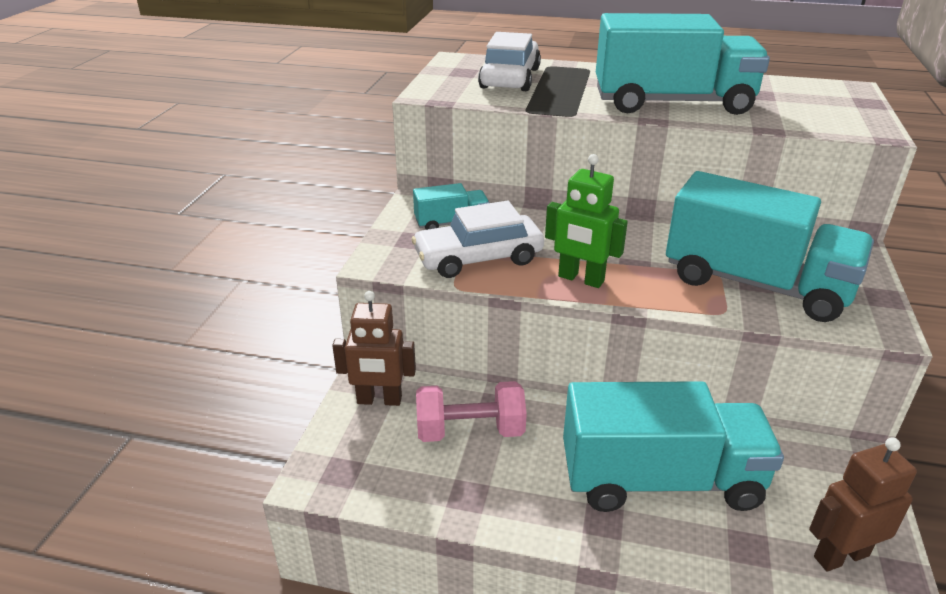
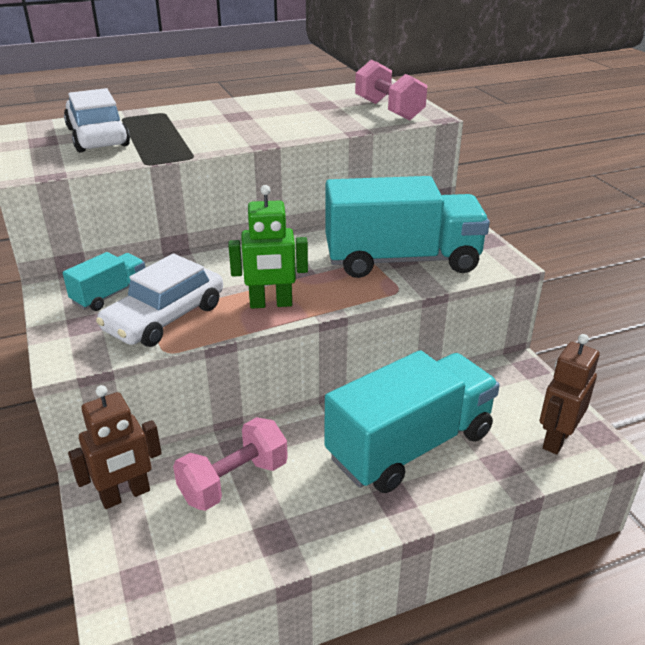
camera: 35 degrees left, 0 degrees up
(672, 103) = (265, 127): turquoise truck -> none
(831, 115) = (388, 110): none -> pink dumbbell

